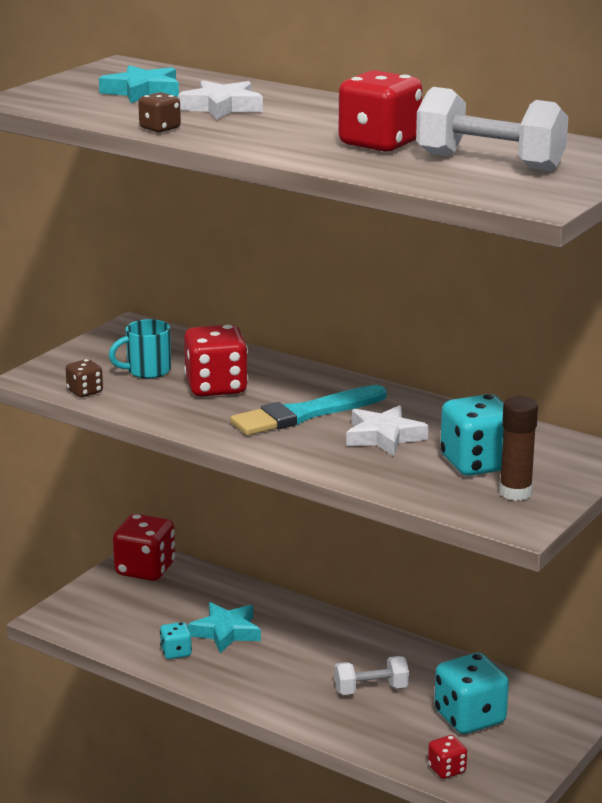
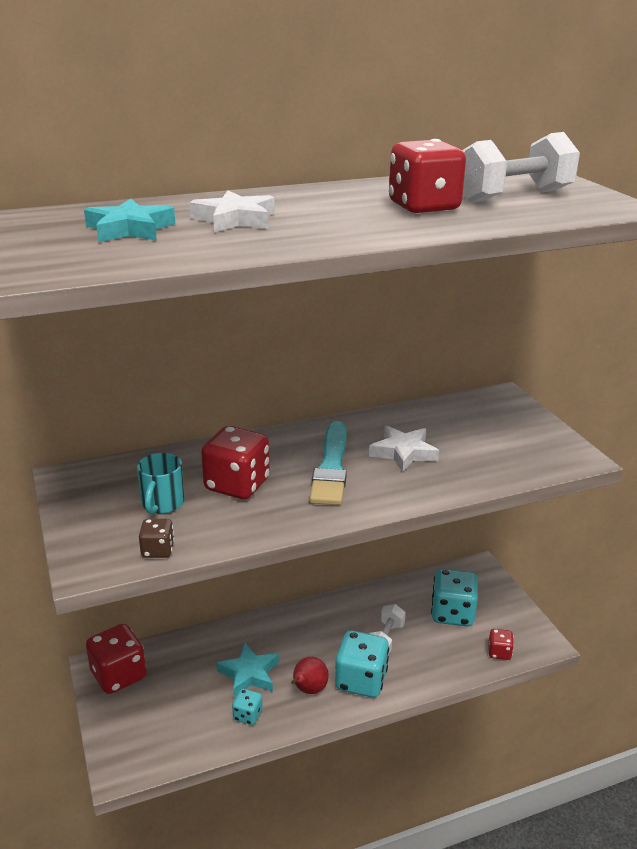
camera: 55 degrees left, 5 degrees up
(160, 128) = (259, 249): brown dice -> none
(245, 672) = (308, 690): none -> red pear
(477, 463) = (479, 437): turquoise dice -> turquoise dice (361, 680)
(515, 493) = (533, 442): brown glue stick -> none

